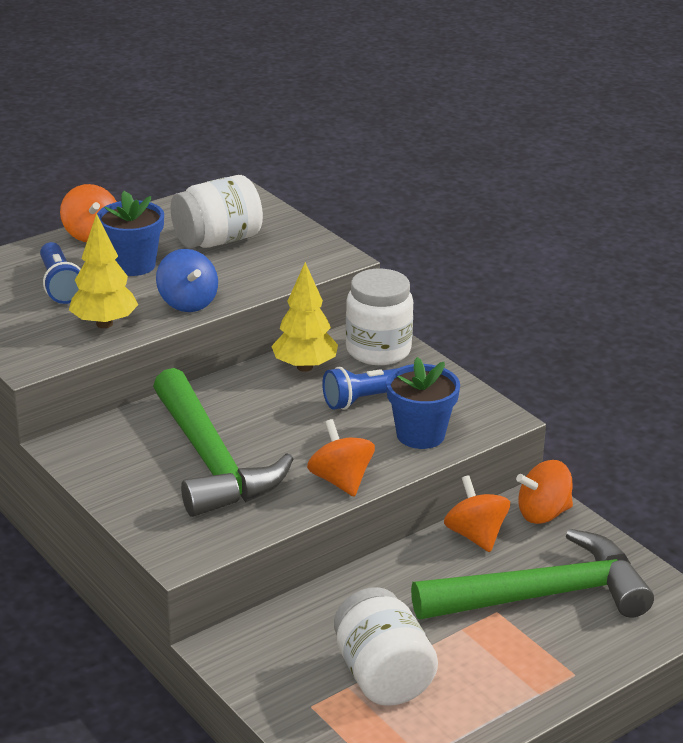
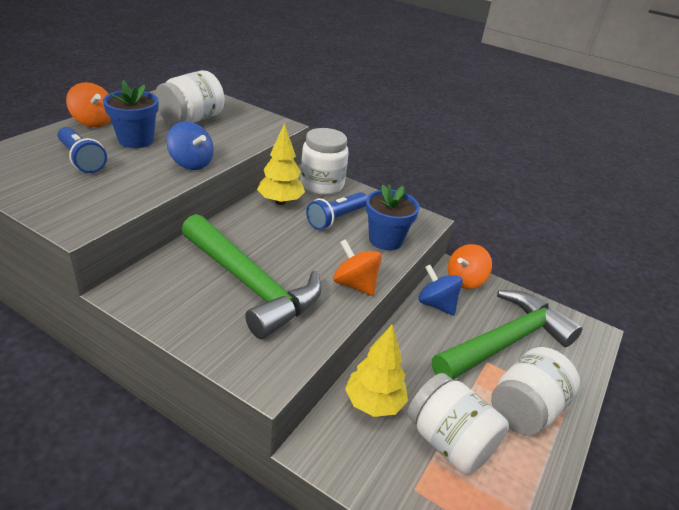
camera: 25 degrees left, 5 degrees up
(104, 324) = (131, 185): yellow tree -> yellow tree (373, 403)
(475, 536) = (436, 304): orange spinning top -> blue spinning top
(507, 668) = (525, 409): none -> white jar

